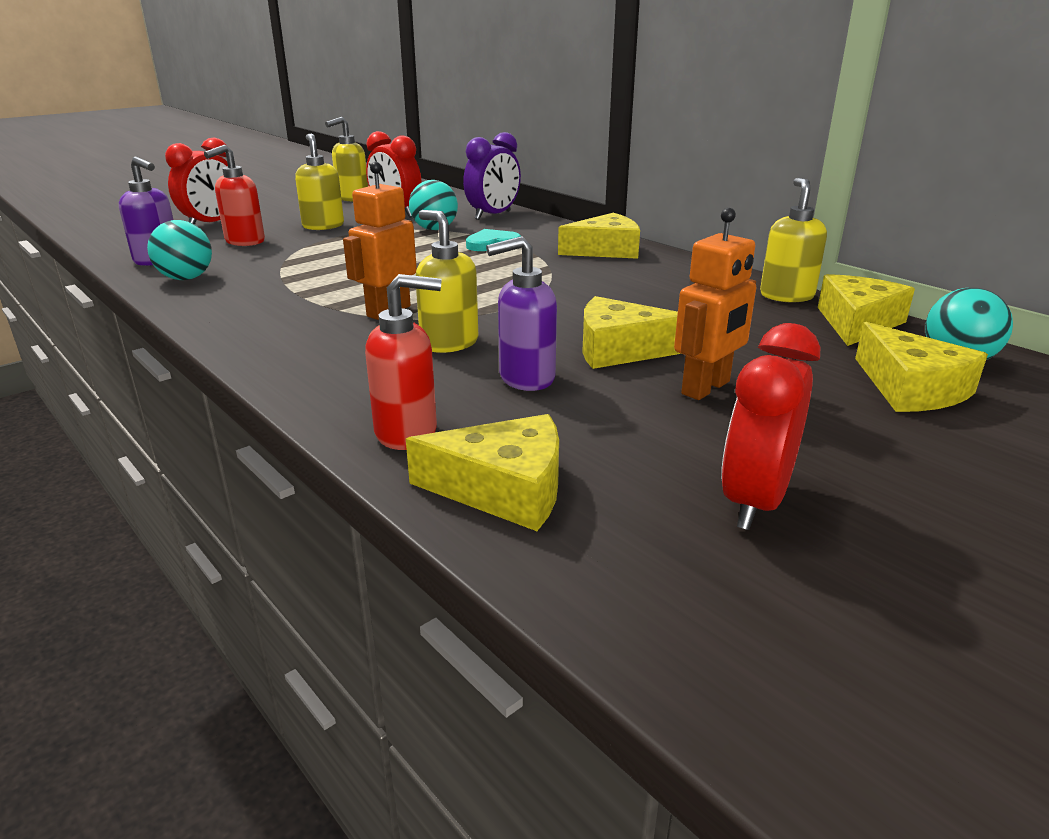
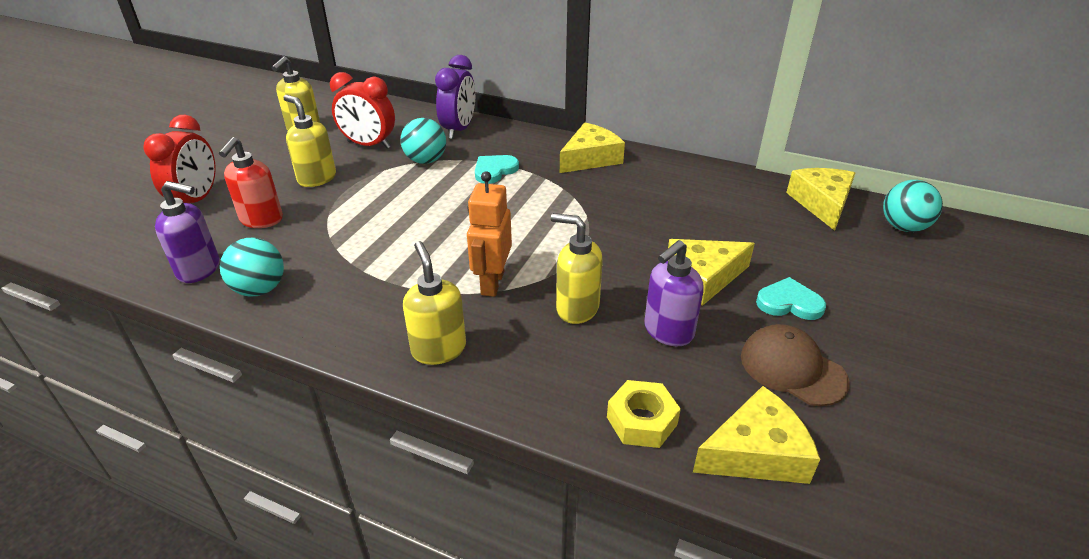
camera: 25 degrees left, 10 degrees up
(407, 432) = (641, 421): red soap dispenser -> yellow nut
(640, 438) = (792, 368): none -> brown cap
(706, 388) = (789, 303): orange robot -> turquoise heart
(755, 501) = (901, 404): red clock -> none
(786, 296) = (757, 184): yellow soap dispenser -> yellow soap dispenser (438, 349)
(911, 388) = (900, 264): yellow cheese -> none

